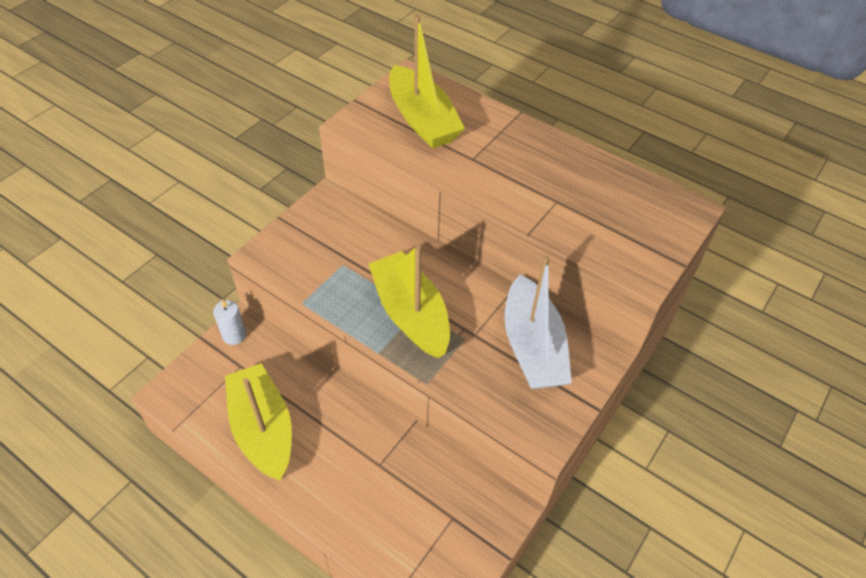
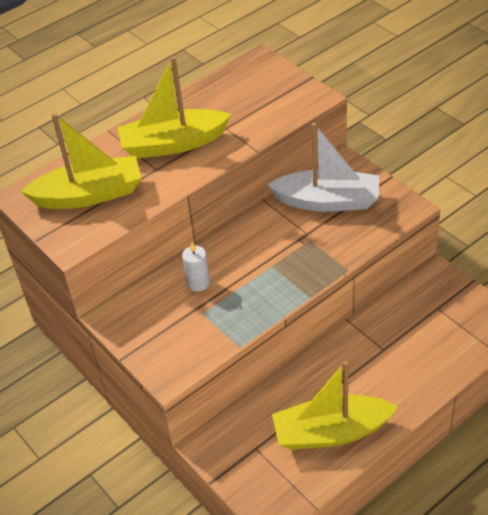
camera: 70 degrees left, 5 degrees down
(234, 335) = (216, 452): white candle -> white candle (198, 283)
(411, 314) = (274, 271): yellow boat -> yellow boat (173, 144)

